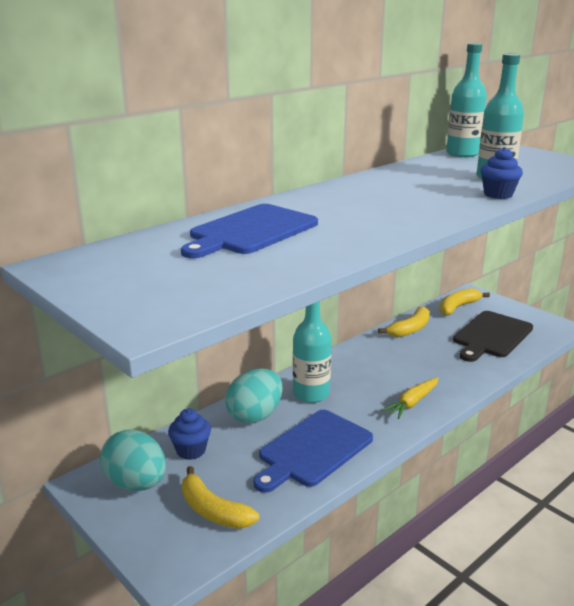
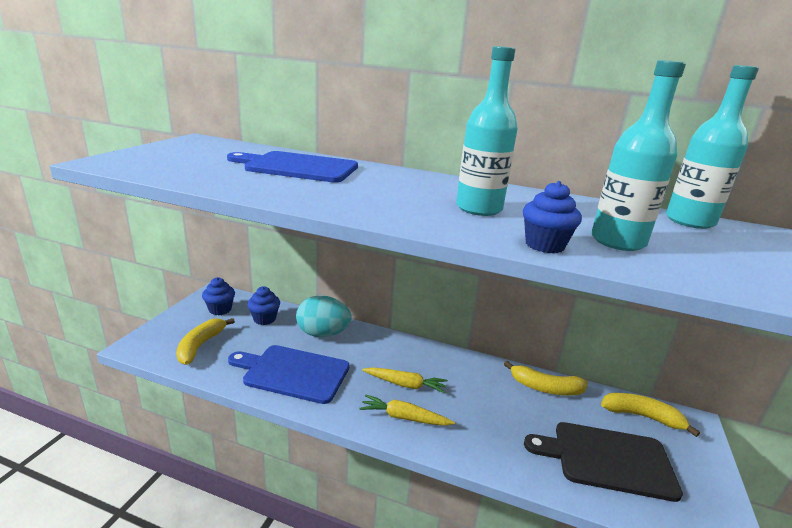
camera: 60 degrees right, 0 degrees up
(136, 483) = (220, 309): turquoise egg -> blue cupcake
(311, 394) = (373, 353): turquoise bottle -> turquoise bottle (479, 209)
(370, 390) = (405, 384): none -> yellow carrot

